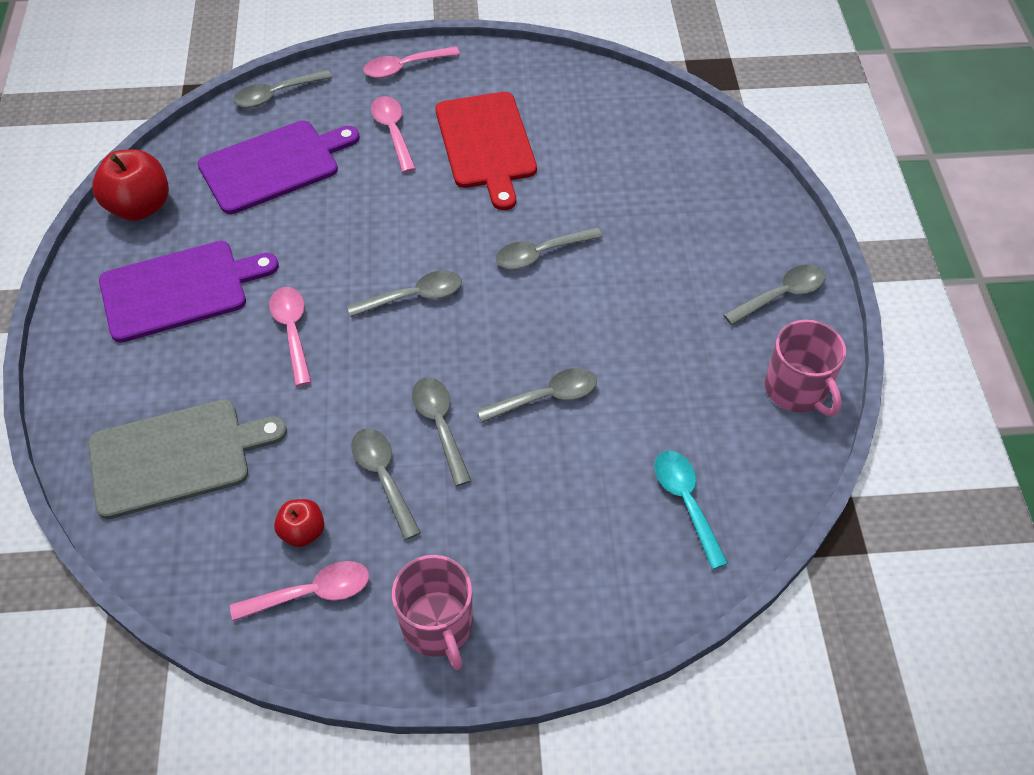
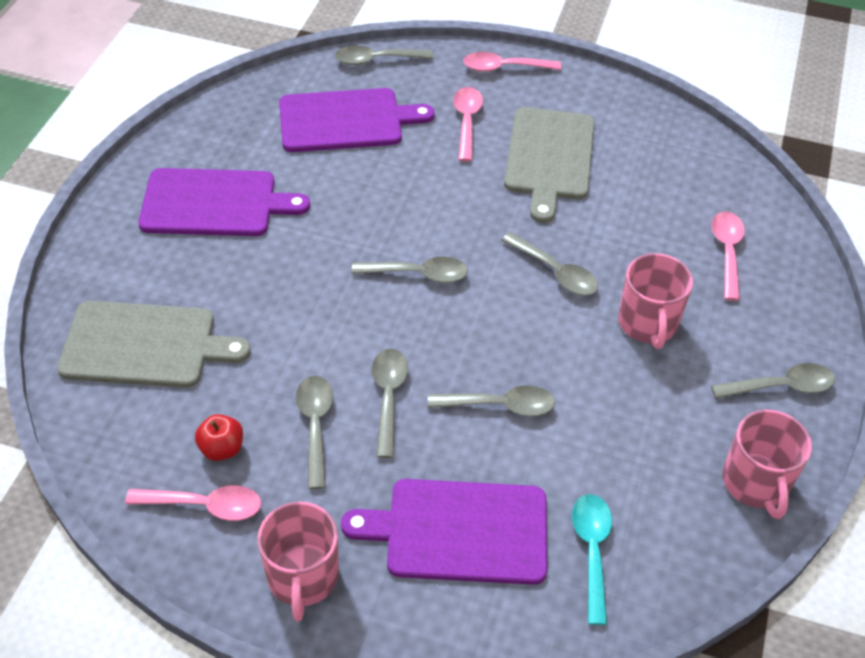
camera: 20 degrees right, 5 degrees down
(140, 207) = (214, 122): red apple -> none
(292, 331) = (295, 270): pink spoon -> pink spoon (727, 252)
(486, 144) = (549, 157): red cutting board -> grey cutting board
(540, 253) = (555, 272): grey spoon -> grey spoon turned 135 degrees counterclockwise
(562, 527) = (460, 531): none -> purple cutting board
(643, 275) = (648, 323): none -> pink mug

